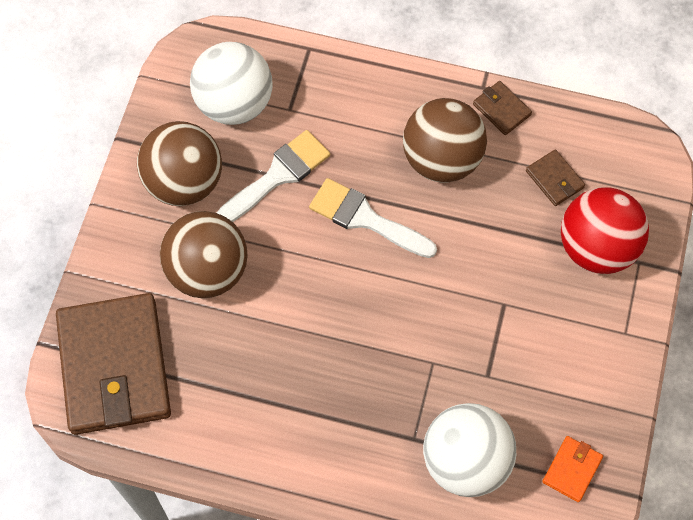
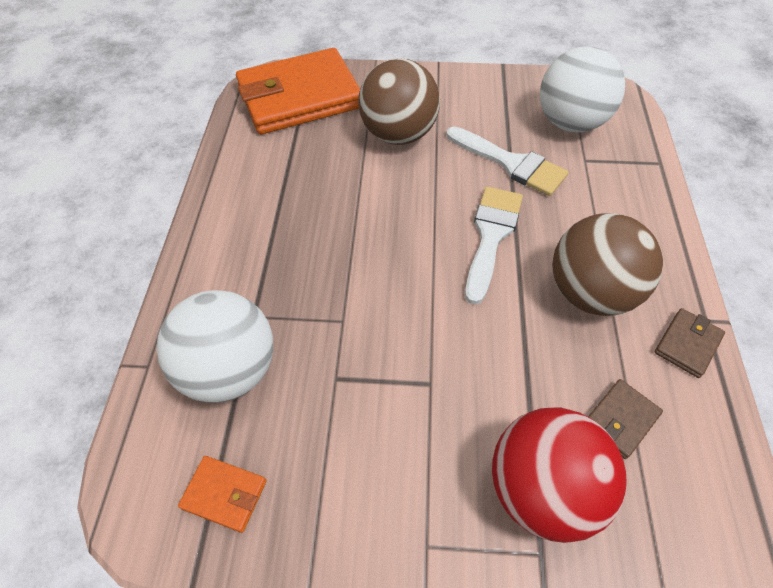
camera: 80 degrees right, 10 degrees down
(114, 366) = (300, 97): brown wallet -> orange wallet
(184, 182) = (478, 106): brown ball -> none

